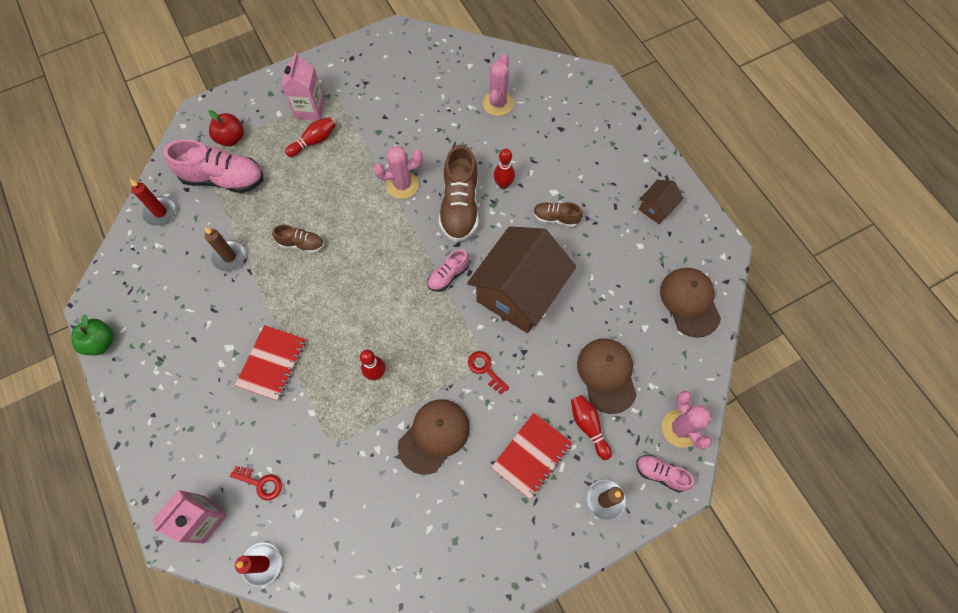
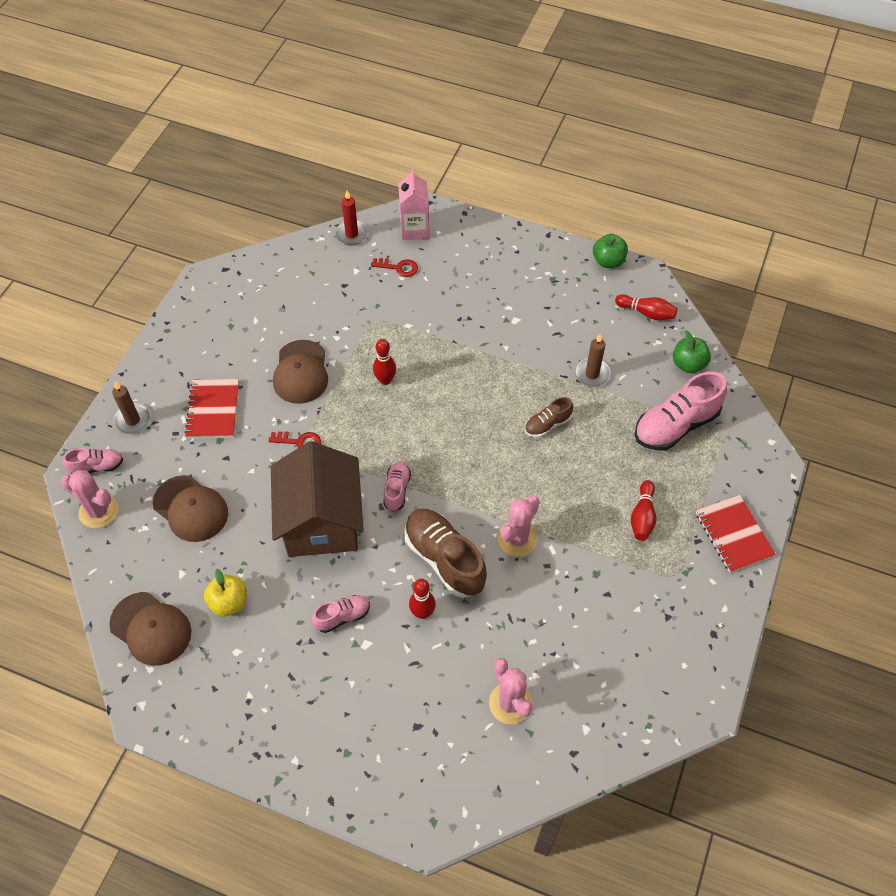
camera: 140 degrees right, 10 degrees down
(160, 212) = (688, 364): red candle -> green apple
(231, 138) = (716, 462): red apple -> none
(261, 483) = (398, 267): red key -> red key turned 150 degrees counterclockwise
(272, 363) = (471, 333): red notebook -> red notebook (734, 534)
(310, 109) = (685, 545): pink carton -> none
(555, 218) = (342, 617): brown shoe -> pink shoe
(588, 426) = (180, 460): red bowling pin -> red bowling pin (646, 313)
(624, 281) = (229, 602): none -> yellow apple
(656, 208) = (245, 707): brown house -> none

